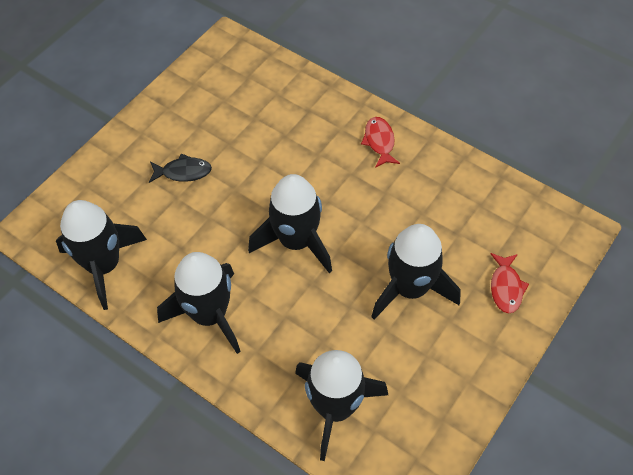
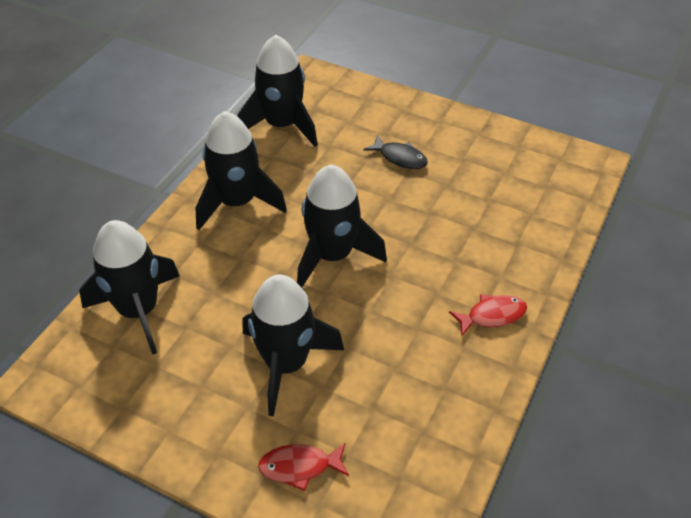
camera: 80 degrees right, 10 degrees down
(183, 172) = (400, 158): black fish -> black fish turned 45 degrees counterclockwise

